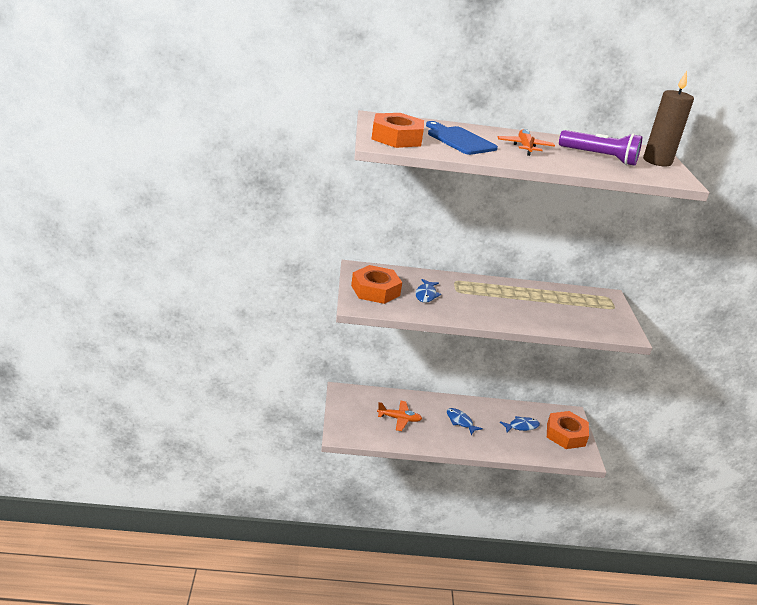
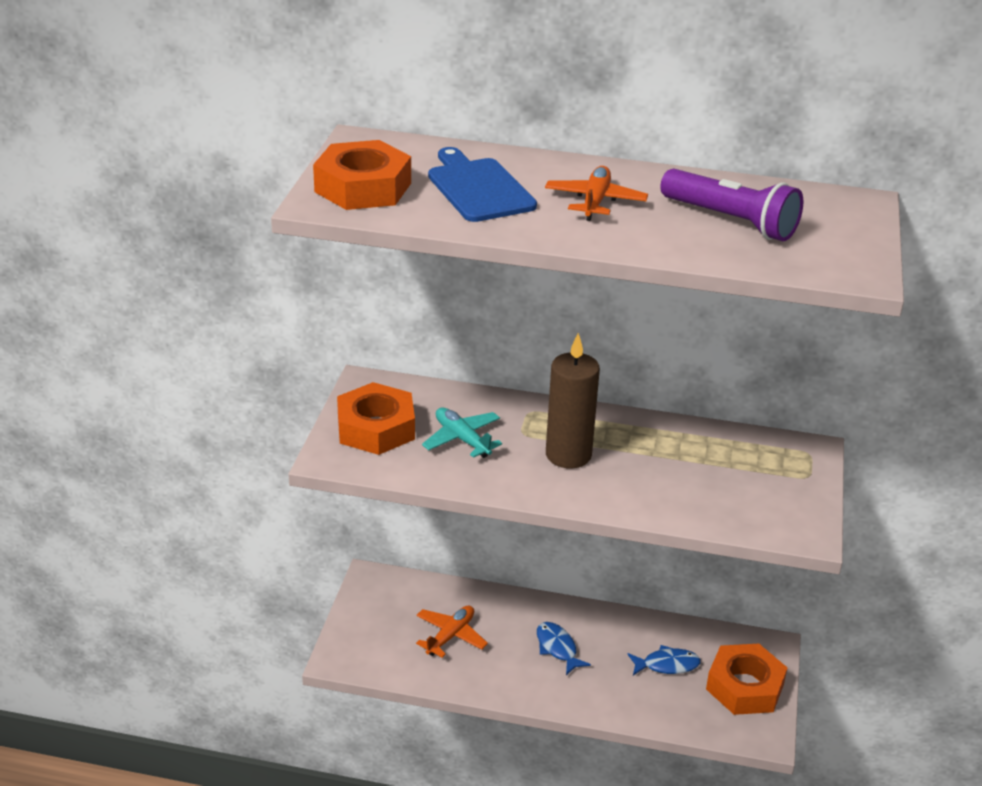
camera: 15 degrees right, 5 degrees up
(399, 419) = (450, 636): orange plane -> orange plane turned 75 degrees counterclockwise
(426, 295) = (462, 439): blue fish -> turquoise plane
(657, 161) = (846, 228): brown candle -> brown candle (568, 455)

